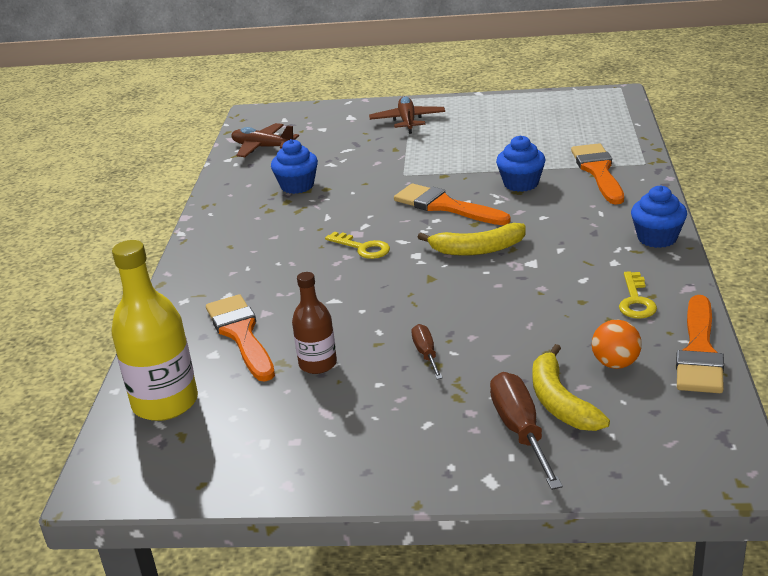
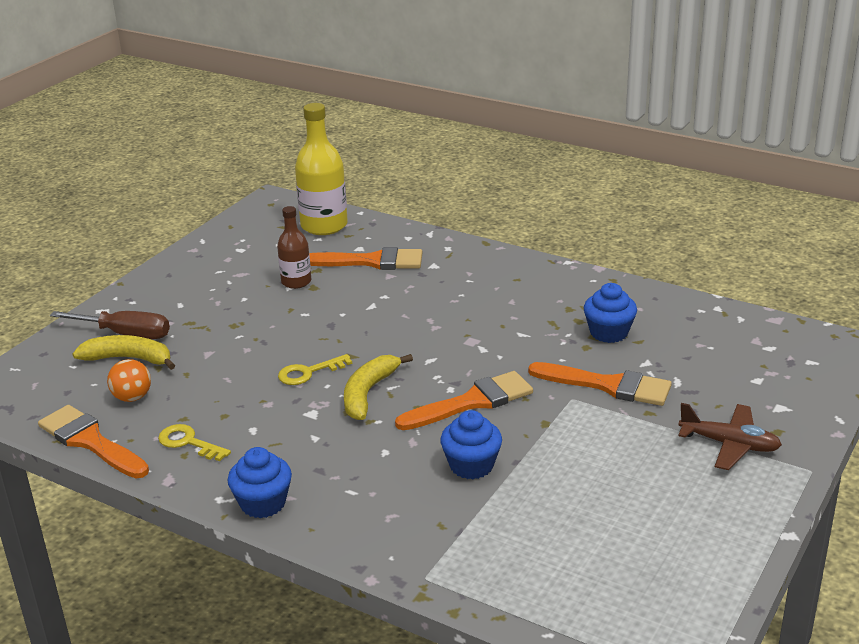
camera: 115 degrees right, 0 degrees up
(263, 147) = (732, 332): brown plane -> none
(363, 248) = (440, 337): yellow key -> yellow key (308, 372)
(426, 354) = (251, 324): brown screwdriver -> none
(598, 171) = (443, 532): orange brush -> orange brush (608, 385)

